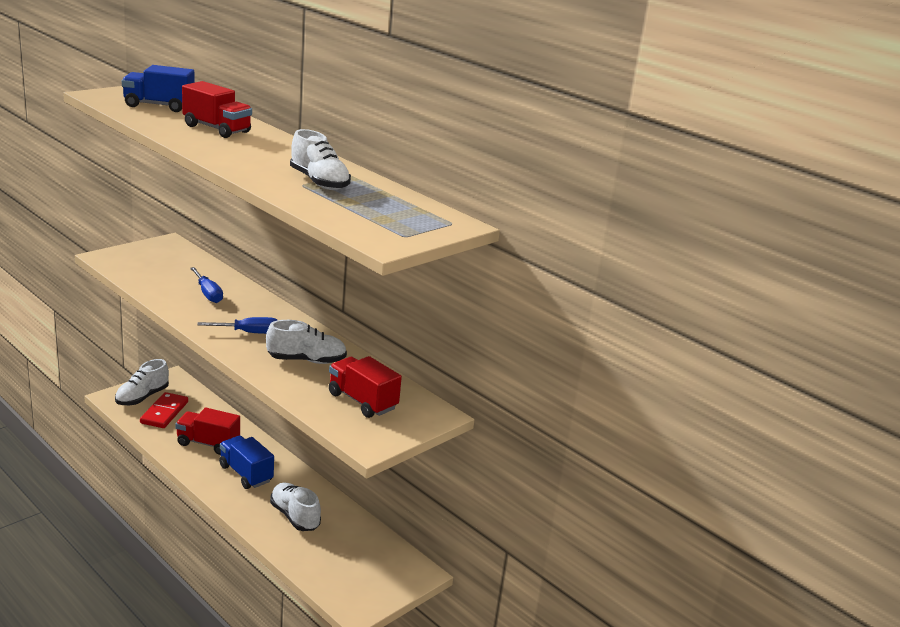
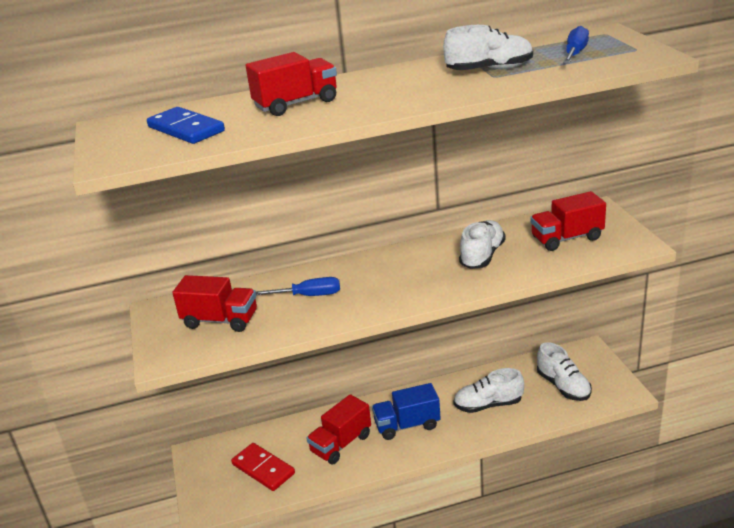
camera: 55 degrees left, 5 degrees up
(142, 397) = (220, 483): white shoe -> white shoe (563, 386)
(159, 106) = (186, 129): blue truck -> blue domino
(161, 267) = (220, 320): none -> red truck
(249, 333) = (412, 280): blue screwdriver -> blue screwdriver (575, 53)

